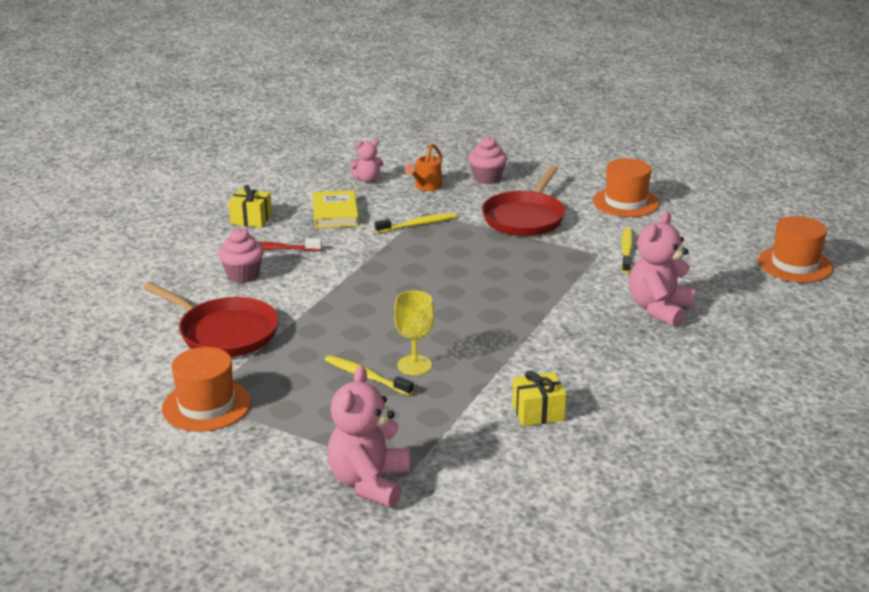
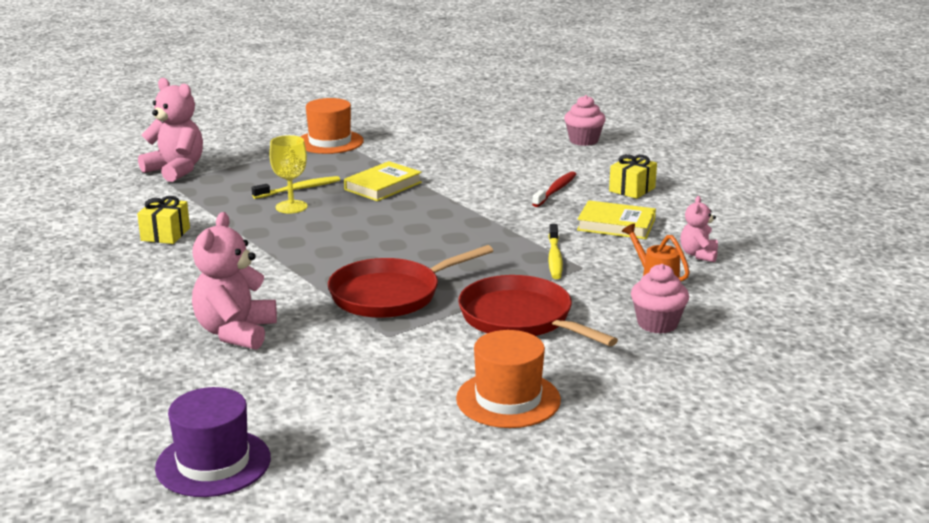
camera: 115 degrees right, 5 degrees down
(224, 332) = (423, 157): red pan -> red pan (390, 295)
(243, 275) = (515, 173): pink cupcake -> pink cupcake (583, 141)
(323, 332) = (383, 186): none -> yellow book
(626, 250) = (376, 356): yellow toothbrush -> none
(659, 309) = (236, 332): pink teddy bear -> pink teddy bear turned 135 degrees counterclockwise
(795, 264) = (213, 463): orange hat -> purple hat

